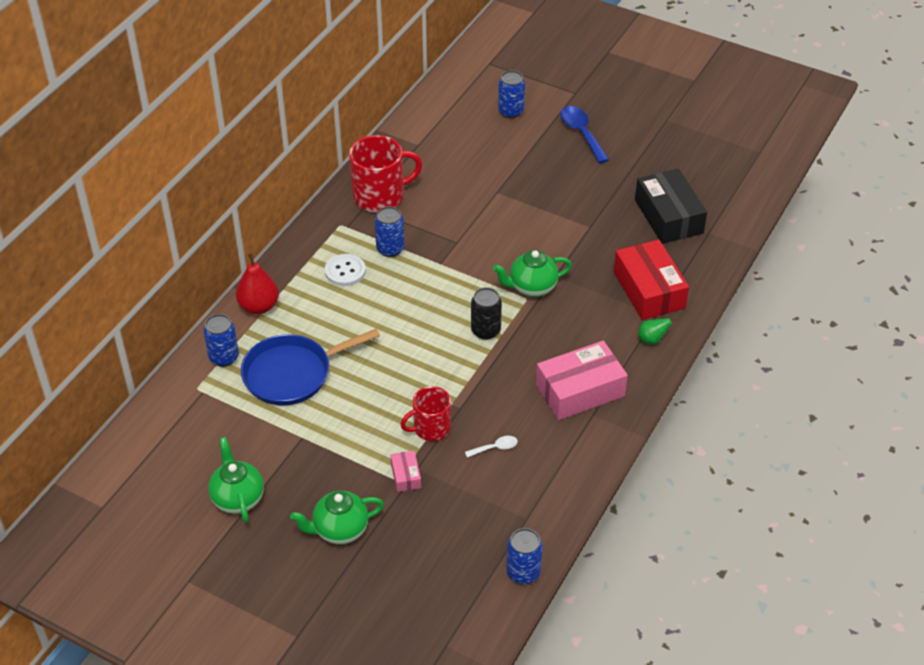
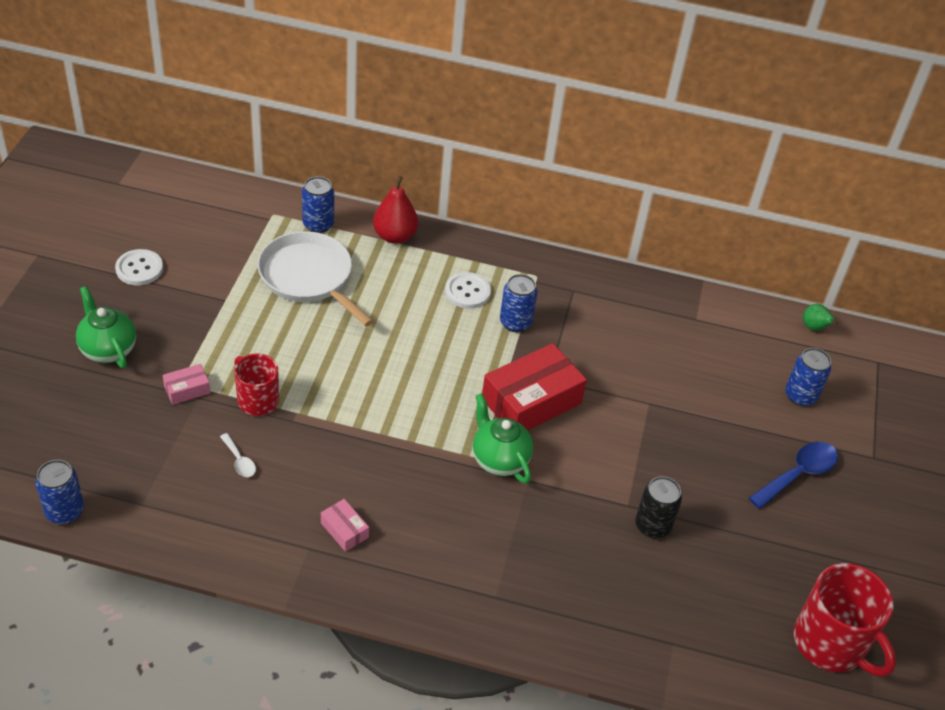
camera: 70 degrees right, 0 degrees up
(238, 498) = (139, 269): green teapot -> white button
(292, 374) = (308, 277): blue pan -> white pan
(380, 196) = (595, 300): red mug -> red mug (831, 643)
(485, 331) = (415, 426): black can -> black can (652, 526)
(580, 390) = (344, 530): pink box -> pink box, size x0.46
(649, 290) = (537, 584): red box -> red box (531, 401)
(652, 340) = (449, 597): green pear -> green pear (814, 328)
(668, 216) = (683, 591): black box -> none

